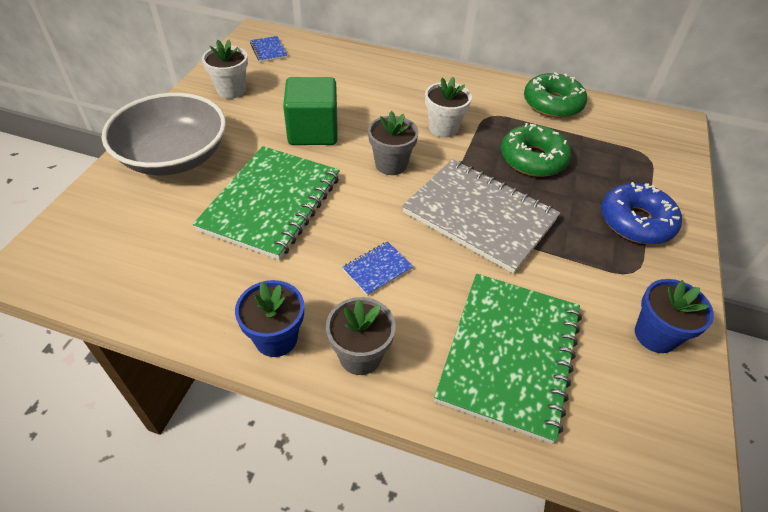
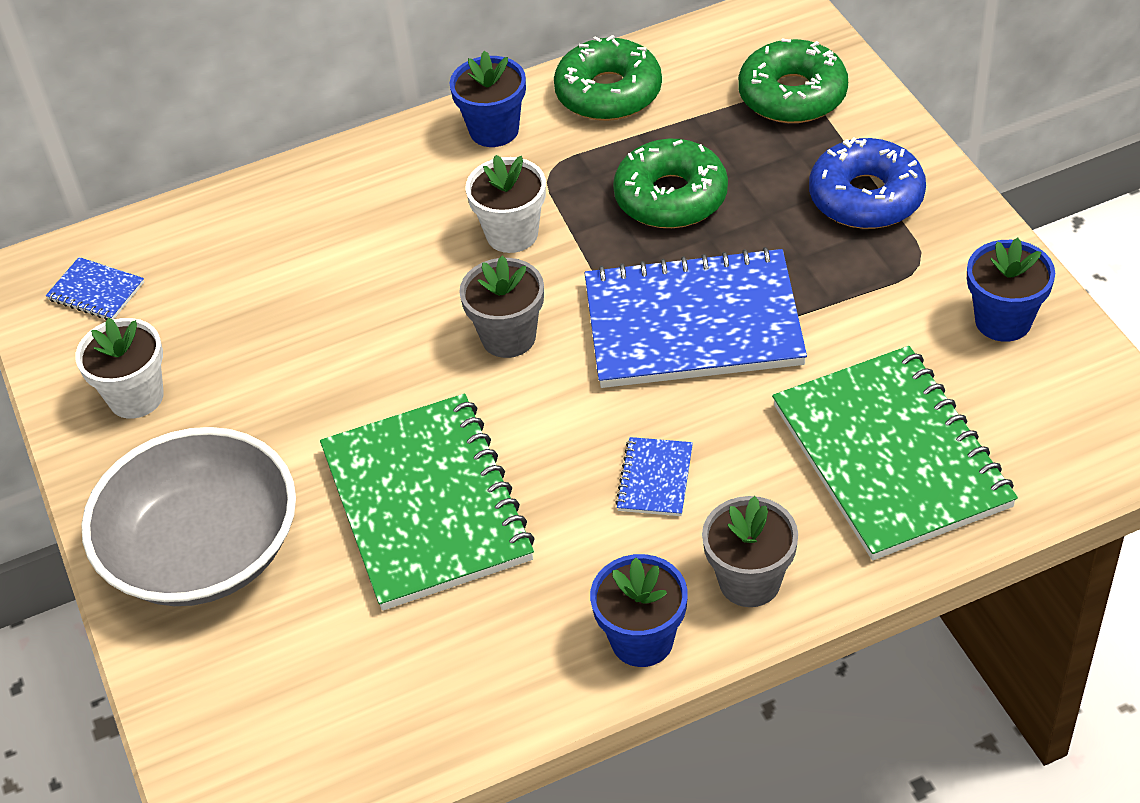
camera: 35 degrees left, 0 degrees up
(313, 131) = (345, 369): green cube -> none
(479, 216) = (693, 323): grey notebook -> blue notebook
(484, 88) = (494, 130): none -> blue flower pot
(644, 156) = (792, 95): none -> green donut

